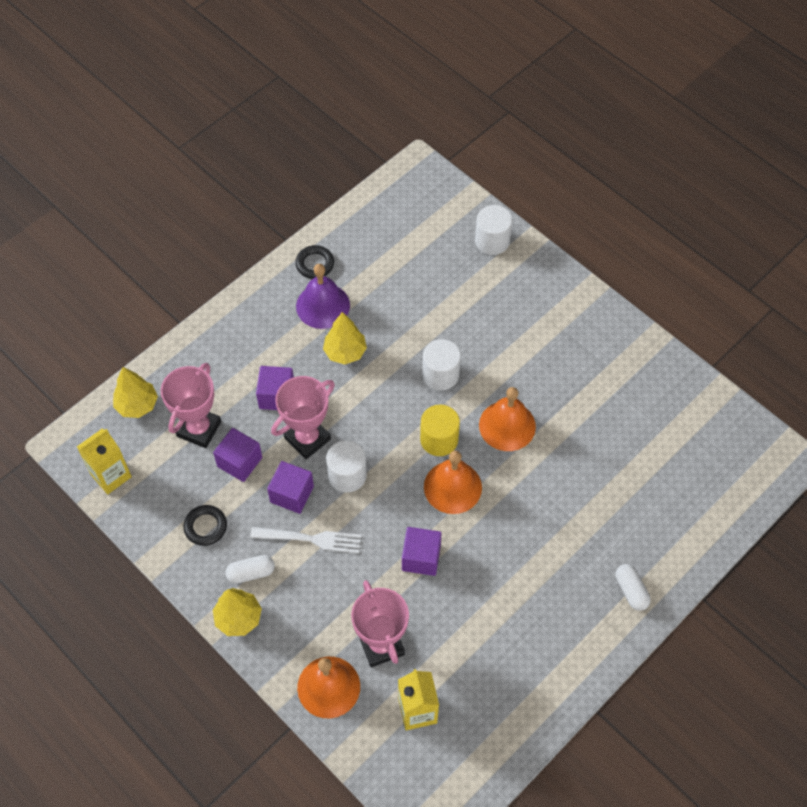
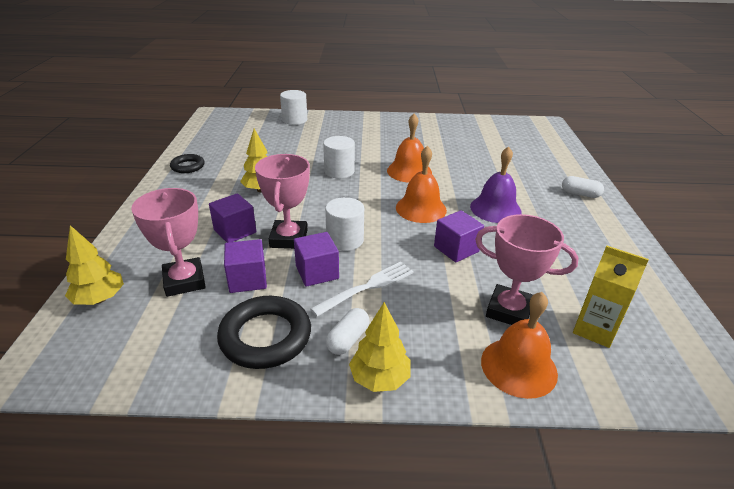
camera: 45 degrees left, 25 degrees down
(111, 475) = (116, 363): yellow carton -> none
(205, 527) = (265, 337): black ring -> black ring, size x1.75
(323, 305) = (217, 179): purple bell -> purple bell (495, 209)
(439, 439) = (380, 195): yellow cylinder -> none

